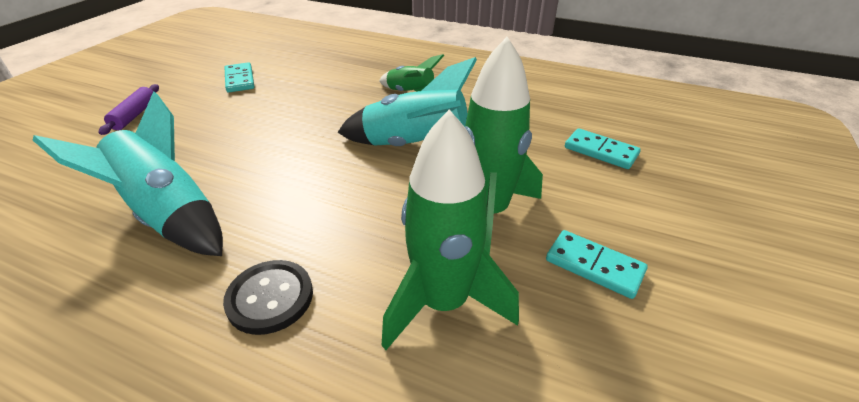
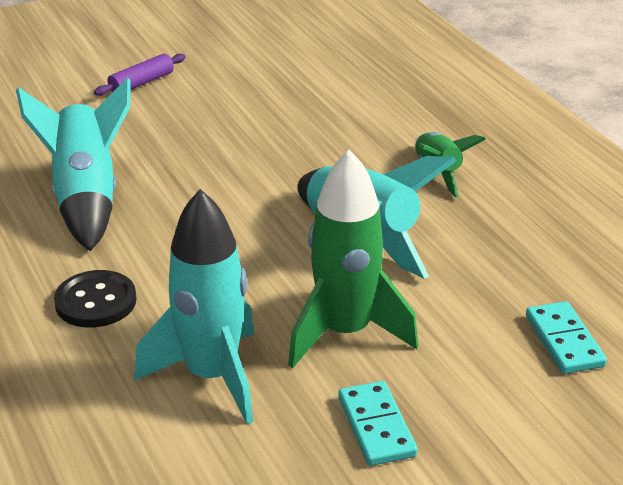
camera: 40 degrees right, 5 degrees down
(240, 80) = (274, 78): turquoise domino -> none
(443, 303) = (212, 376): green rocket -> turquoise rocket

